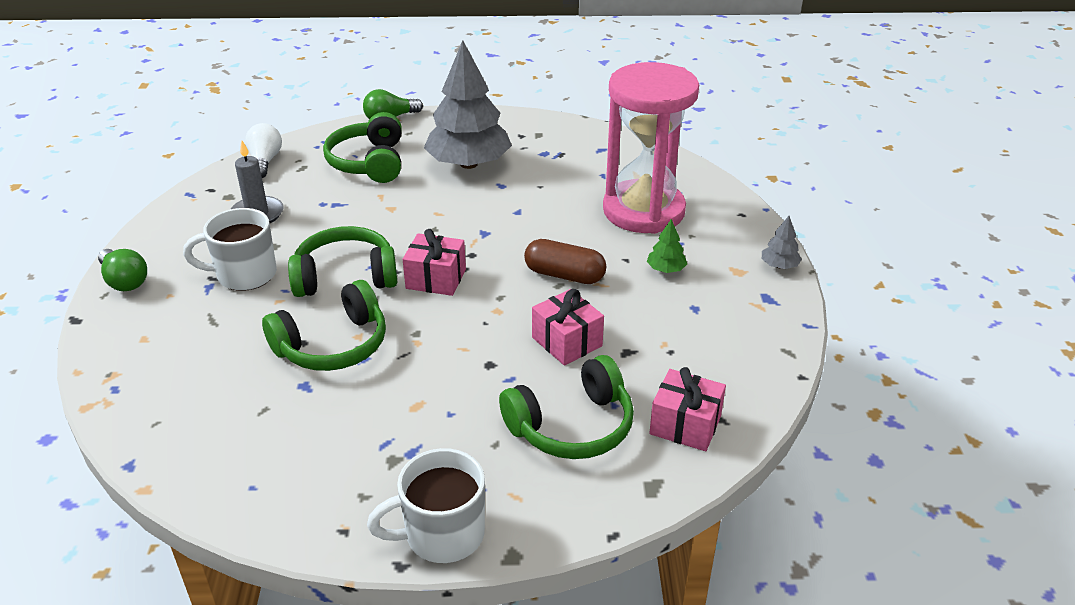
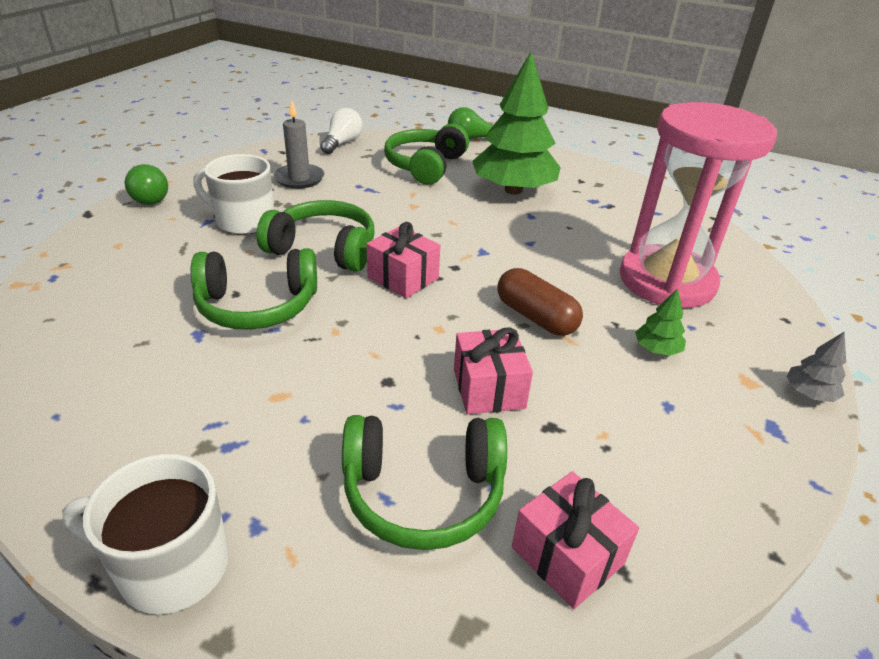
camera: 25 degrees right, 0 degrees up
(468, 164) = (513, 190): grey tree -> green tree

